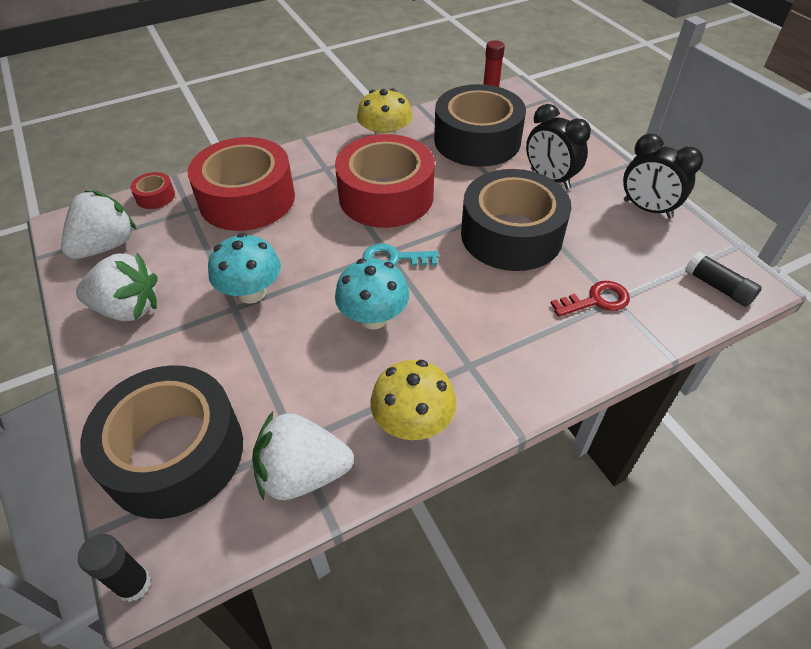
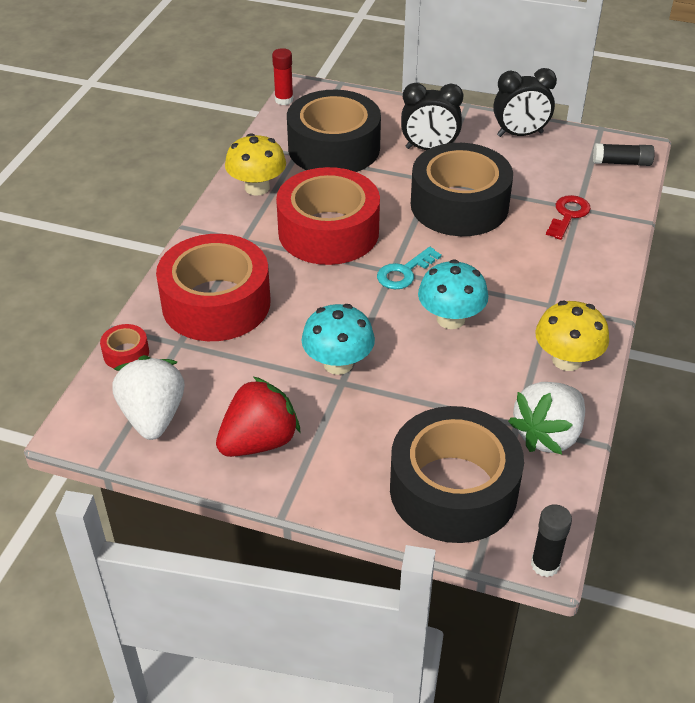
camera: 45 degrees left, 5 degrees down
(128, 309) = (259, 442): white strawberry -> red strawberry

